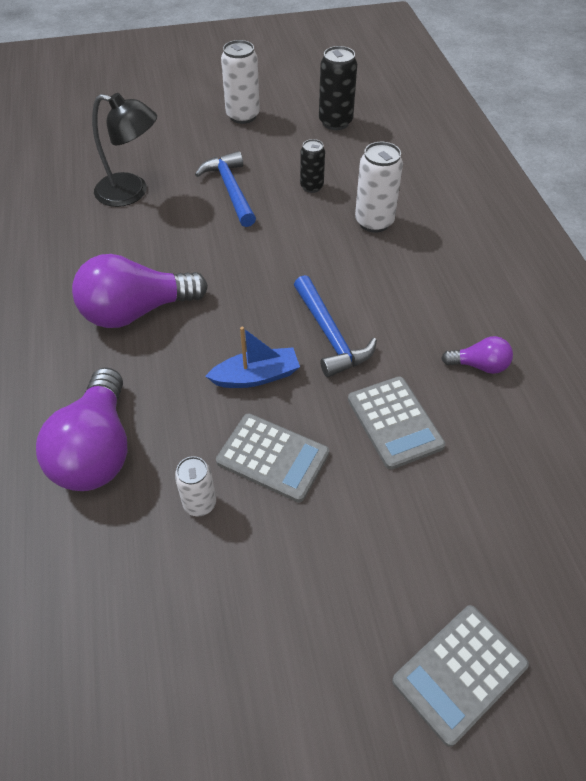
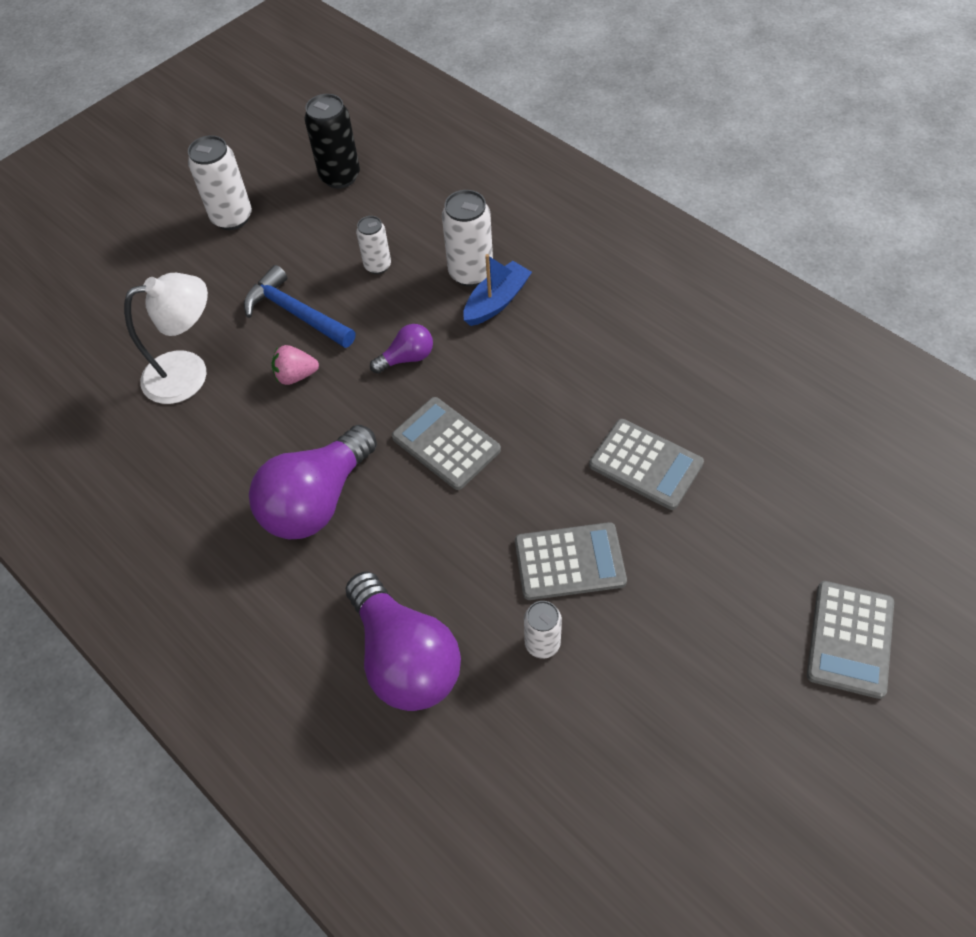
camera: 30 degrees left, 5 degrees up
(131, 192) = (189, 373): black lamp -> white lamp
(195, 227) = (296, 375): none -> pink strawberry
(256, 323) = (446, 443): none -> grey calculator
(256, 376) = (491, 496): blue boat -> blue boat (496, 302)
(311, 187) = (377, 266): black can -> white can
(330, 335) = (525, 415): blue hammer -> none
(479, 365) = (674, 368): purple light bulb -> purple light bulb (407, 358)

